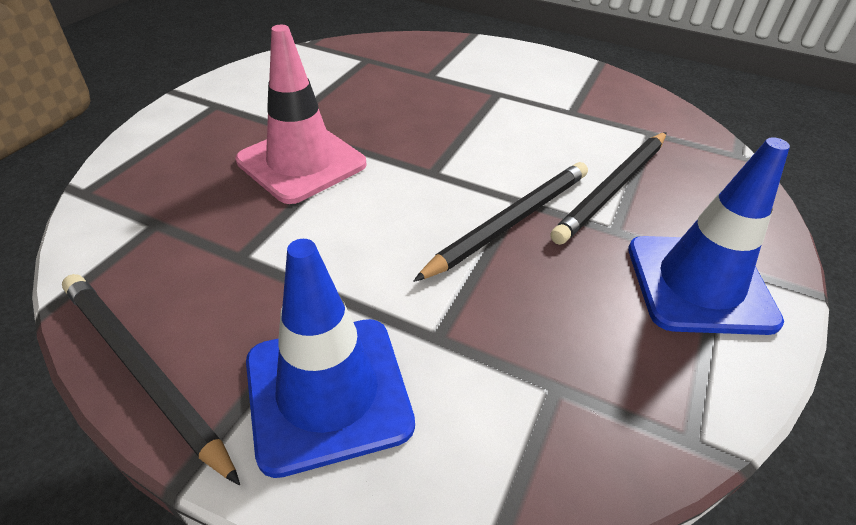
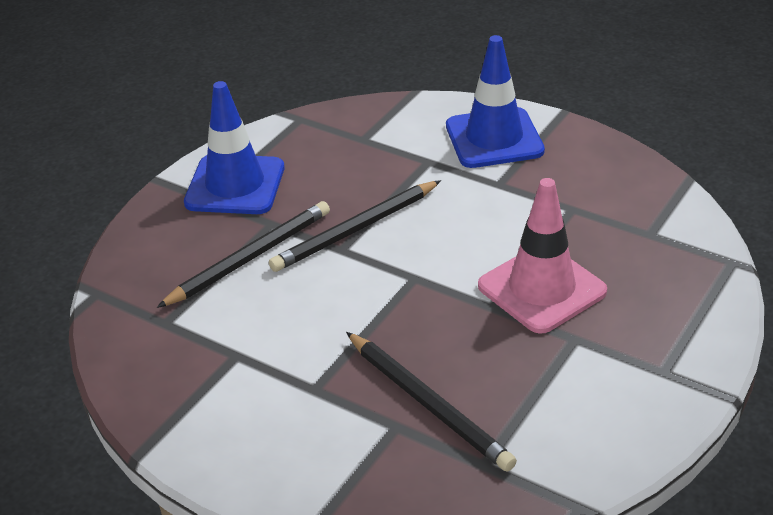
camera: 170 degrees left, 5 degrees down
(142, 371) = (605, 148): black pencil -> black pencil (428, 403)

